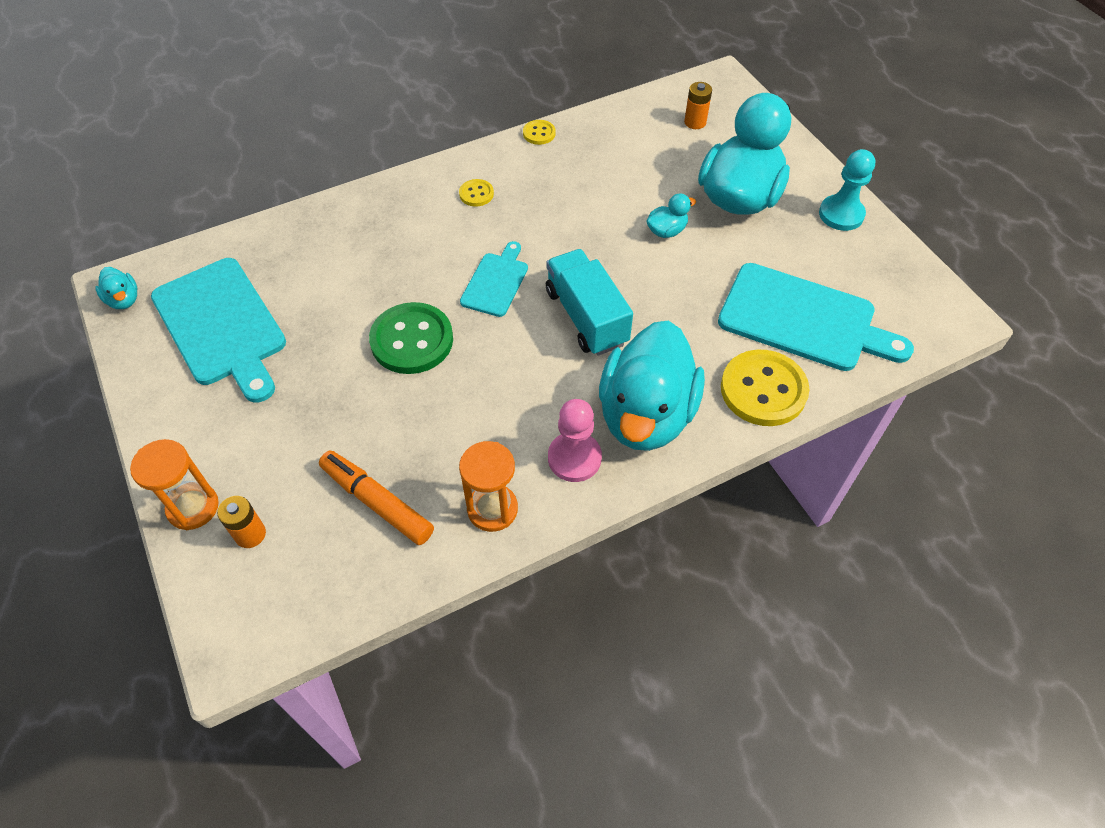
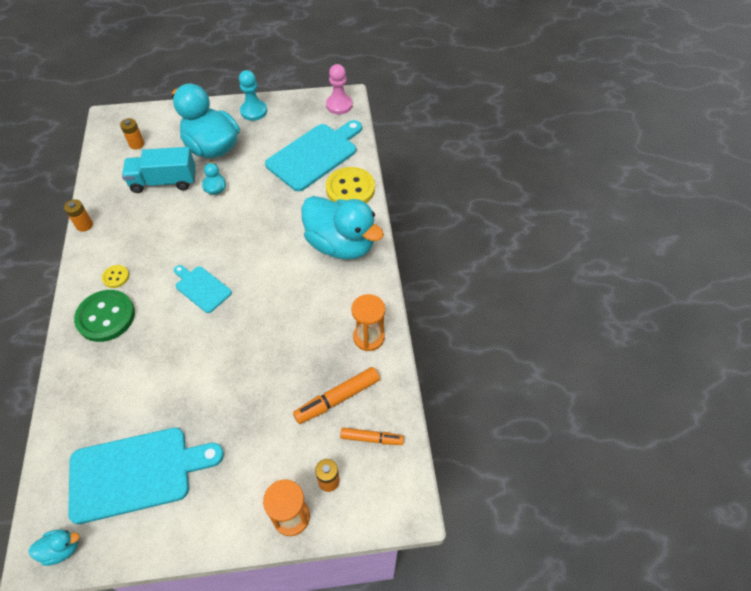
camera: 70 degrees left, 0 degrees up
(326, 568) = (371, 438): none -> orange marker
(412, 340) = (222, 348): green button -> green button (106, 317)
(539, 133) = (84, 225): yellow button -> orange battery
(574, 458) = (353, 287): pink pawn -> pink pawn (339, 105)
(586, 317) = (257, 249): turquoise truck -> turquoise truck (164, 181)

